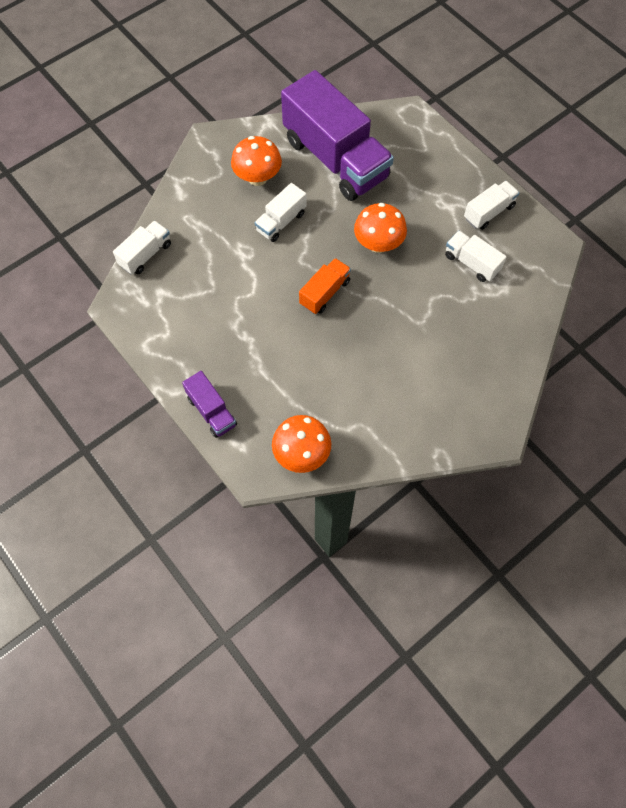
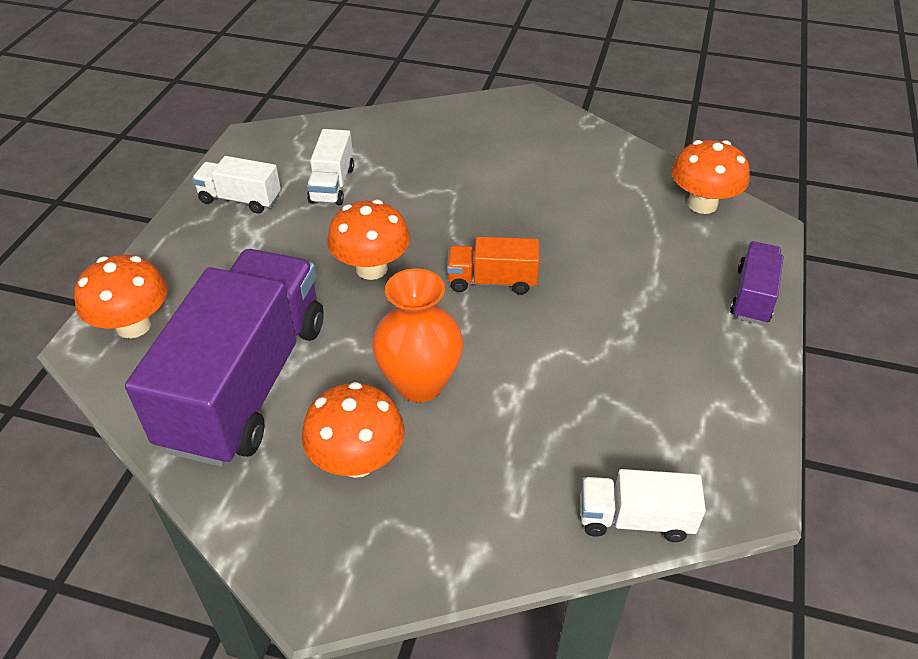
camera: 125 degrees left, 20 degrees down
(281, 222) = (419, 383): white truck -> orange vase
(410, 132) = (133, 326): none -> orange mushroom

